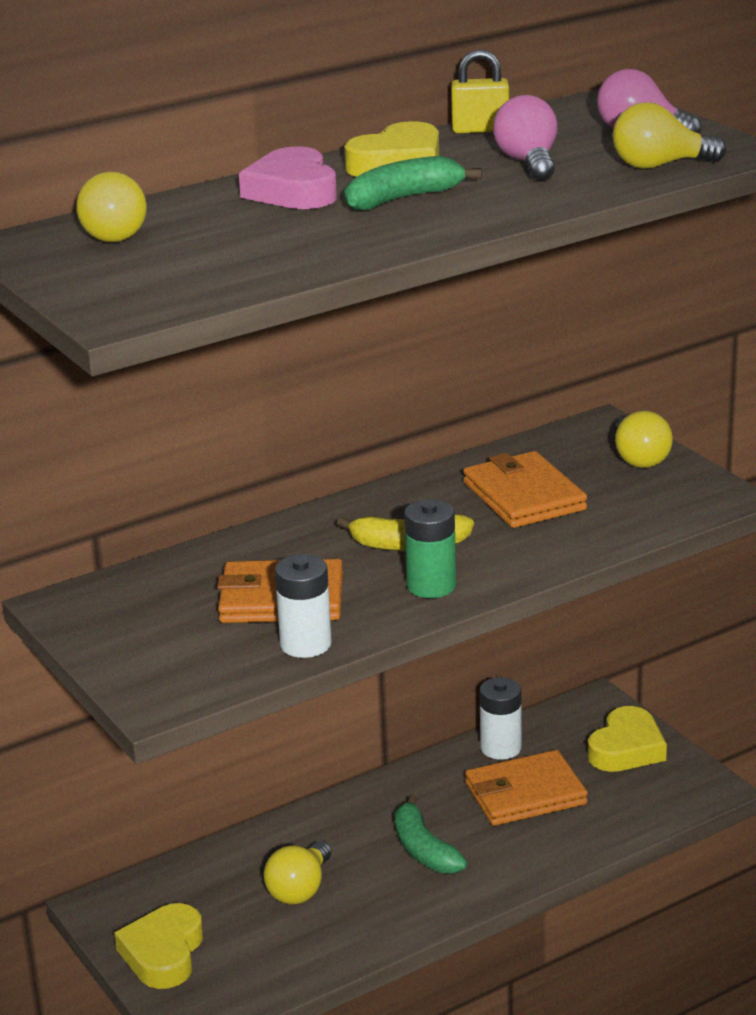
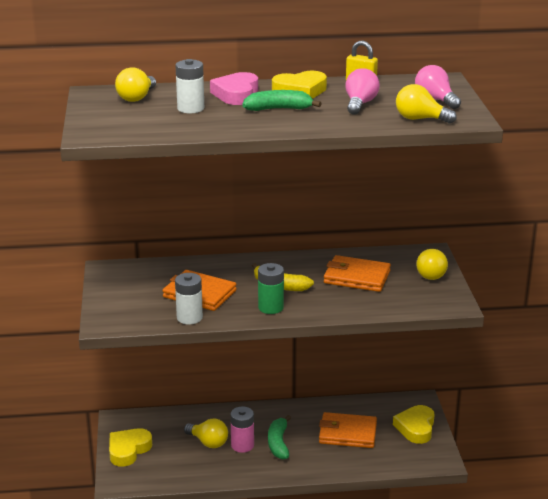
camera: 25 degrees right, 0 degrees up
(300, 889) = (208, 442): yellow light bulb -> yellow light bulb turned 105 degrees counterclockwise
(364, 874) = (242, 445): none -> pink battery
(501, 748) = (354, 407): white battery -> white battery (190, 108)
(524, 496) = (356, 277): orange wallet -> orange wallet turned 75 degrees counterclockwise
(626, 748) = (416, 428): yellow heart -> yellow heart turned 135 degrees clockwise

